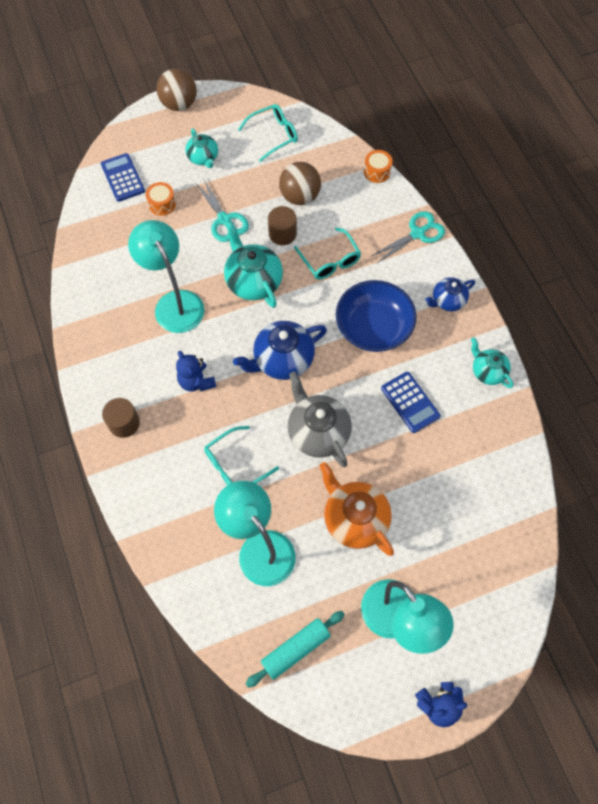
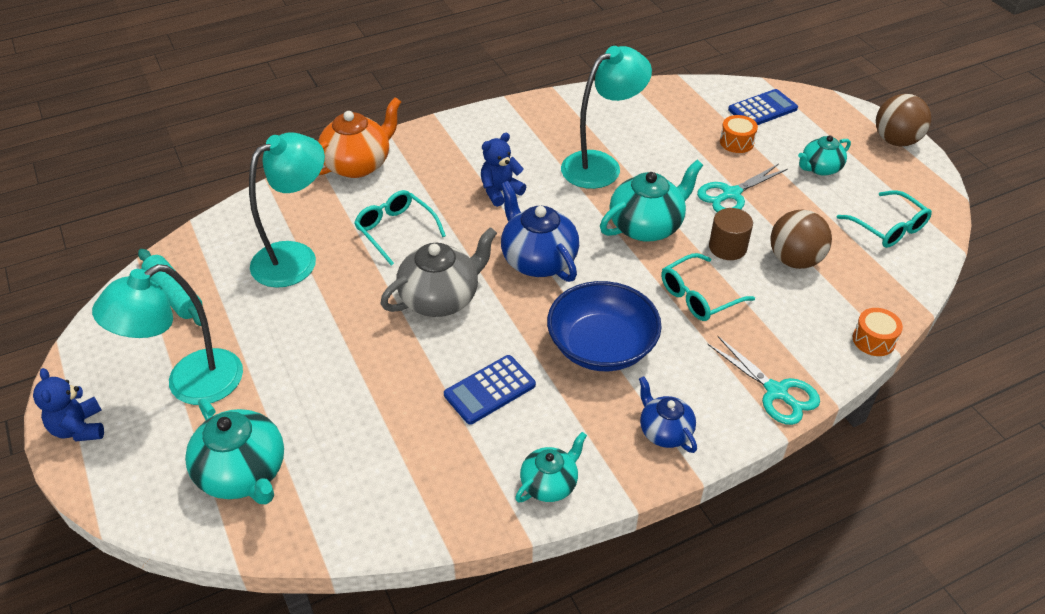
camera: 85 degrees right, 20 degrees down
(124, 423) = (444, 144): brown cylinder -> none
(354, 518) = (324, 339): orange teapot -> orange teapot (358, 164)
(480, 569) = (243, 474): none -> turquoise teapot

